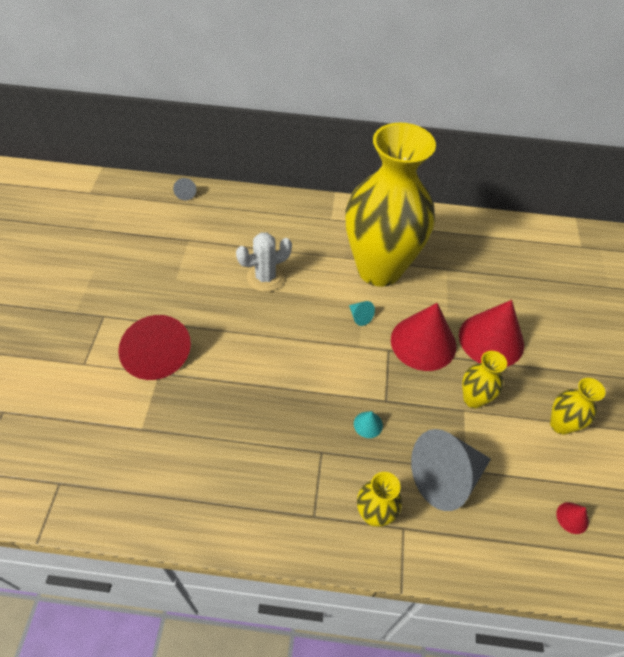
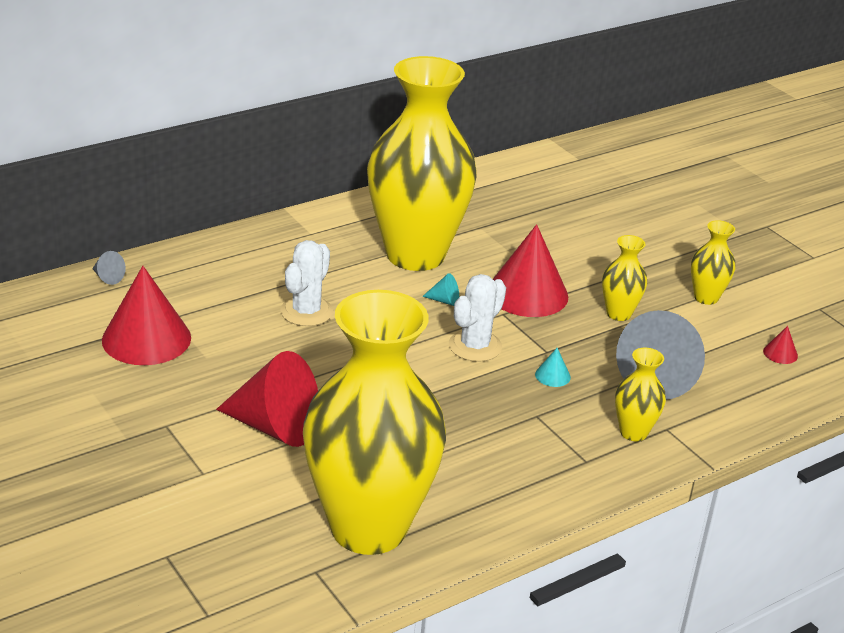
camera: 40 degrees left, 20 degrees down
(122, 471) = (368, 528): none -> yellow vase
(341, 366) = (475, 346): none -> white cactus
(491, 339) = (583, 264): red cone -> red cone (146, 338)

